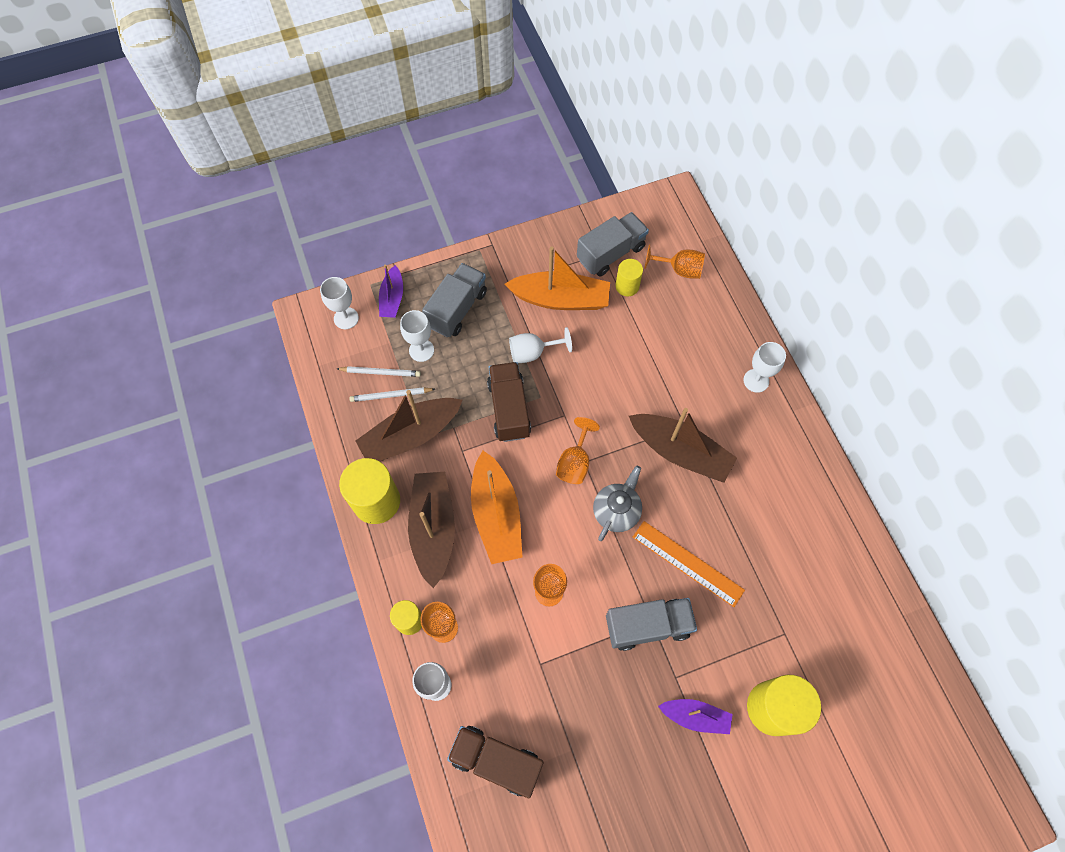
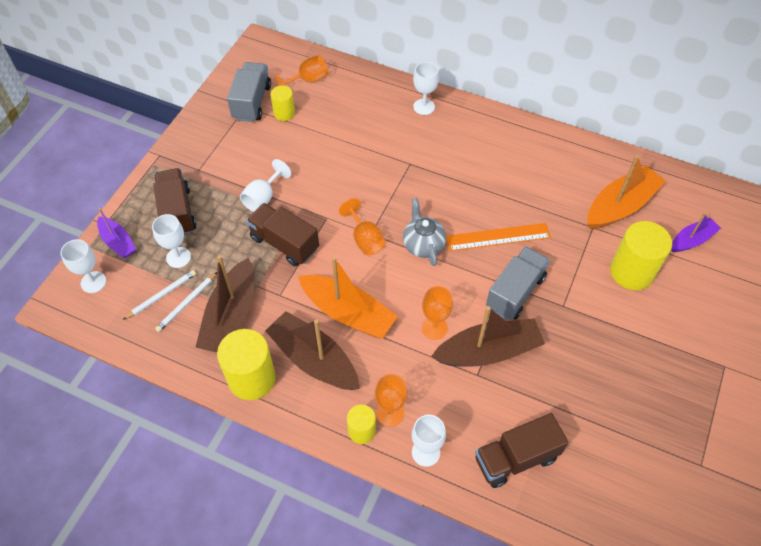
camera: 45 degrees left, 10 degrees down
(457, 309) = (177, 212): grey truck -> brown truck
(560, 299) = (247, 152): orange boat -> orange boat (620, 206)
(680, 452) = (423, 180): brown boat -> brown boat (488, 351)
(695, 716) = (598, 316): purple boat -> purple boat (692, 240)

